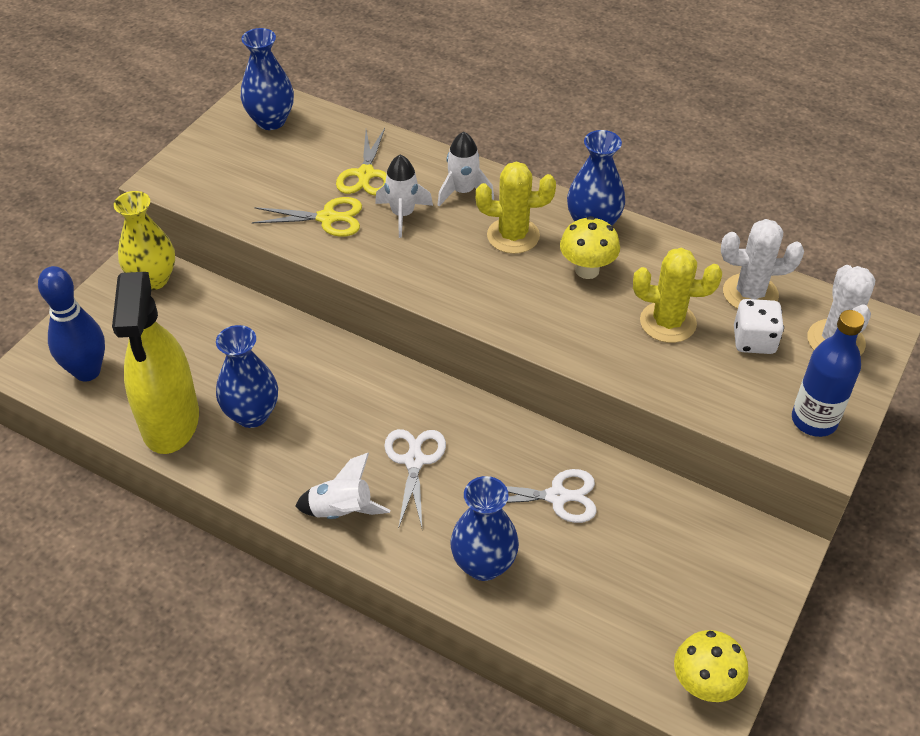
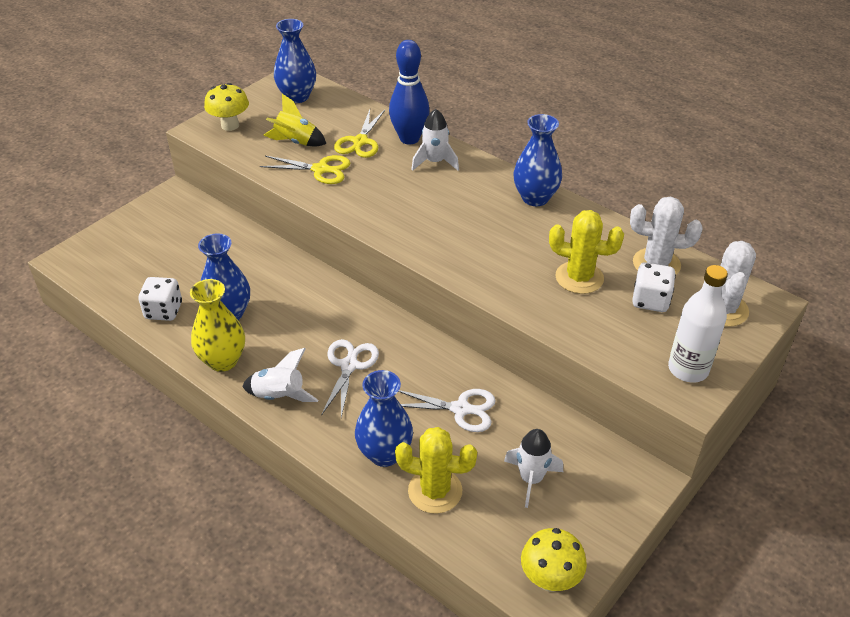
camera: 10 degrees right, 5 degrees down
(87, 371) = (111, 266): blue bowling pin -> blue bowling pin (409, 139)
(153, 279) = (182, 206): yellow vase -> yellow vase (223, 360)
(170, 421) = (163, 311): yellow spray bottle -> white dice
(286, 184) = (295, 142): none -> yellow rocket
(402, 215) = (381, 173): white rocket -> white rocket (531, 479)
(513, 236) = (466, 198): yellow cactus -> yellow cactus (435, 491)
(587, 270) = (521, 230): yellow mushroom -> yellow mushroom (230, 125)
(814, 420) = (688, 369): blue bottle -> white bottle

